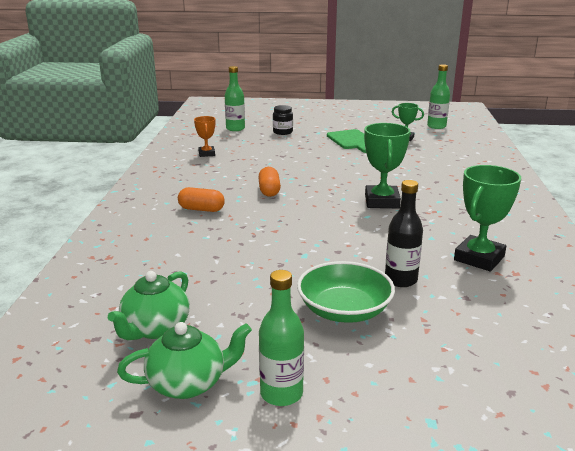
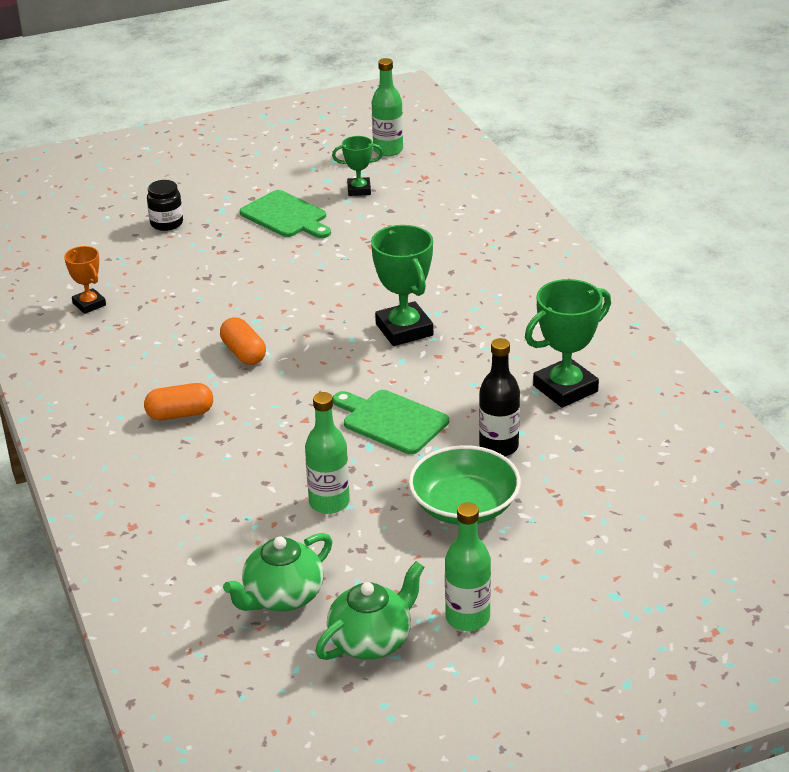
camera: 25 degrees left, 10 degrees up
(155, 328) = (282, 596): green teapot -> green teapot turned 45 degrees clockwise
(235, 128) = (84, 234): green bottle -> green bottle (329, 502)
(332, 245) = (391, 421): none -> green cutting board
(479, 258) = (565, 388): green trophy -> green trophy turned 45 degrees clockwise

